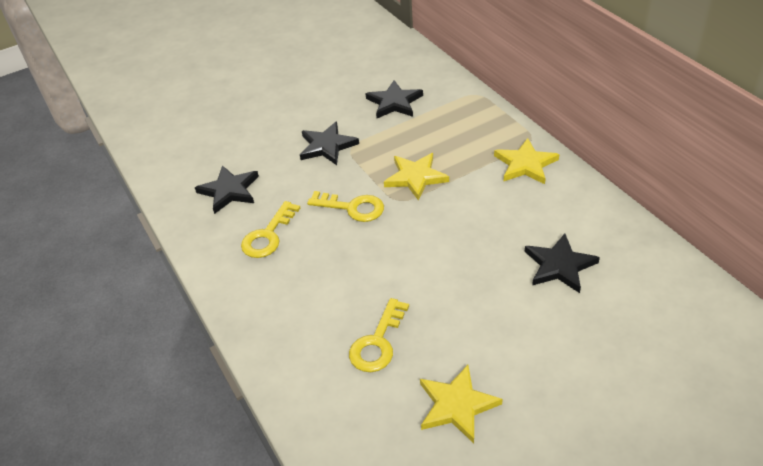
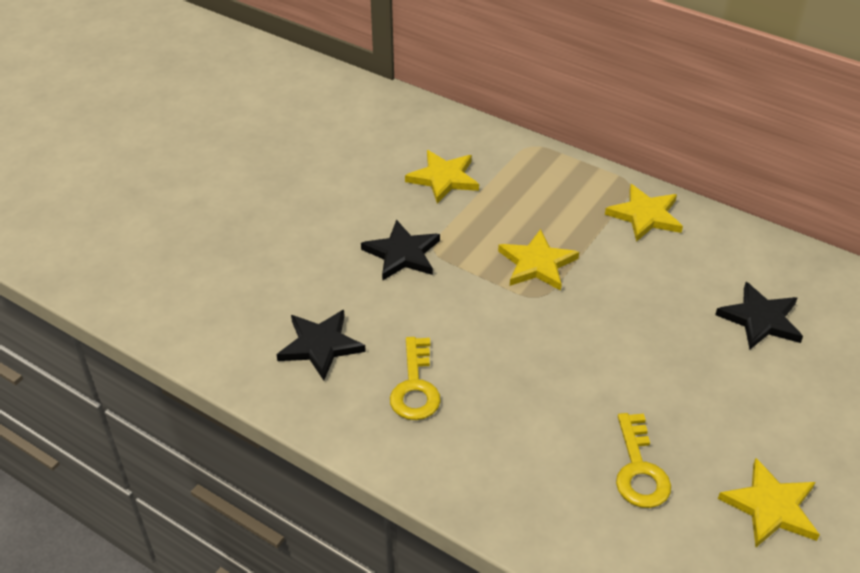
camera: 30 degrees left, 0 degrees up
(352, 208) = (491, 321): yellow key -> none
(394, 102) = (443, 178): black star -> yellow star

